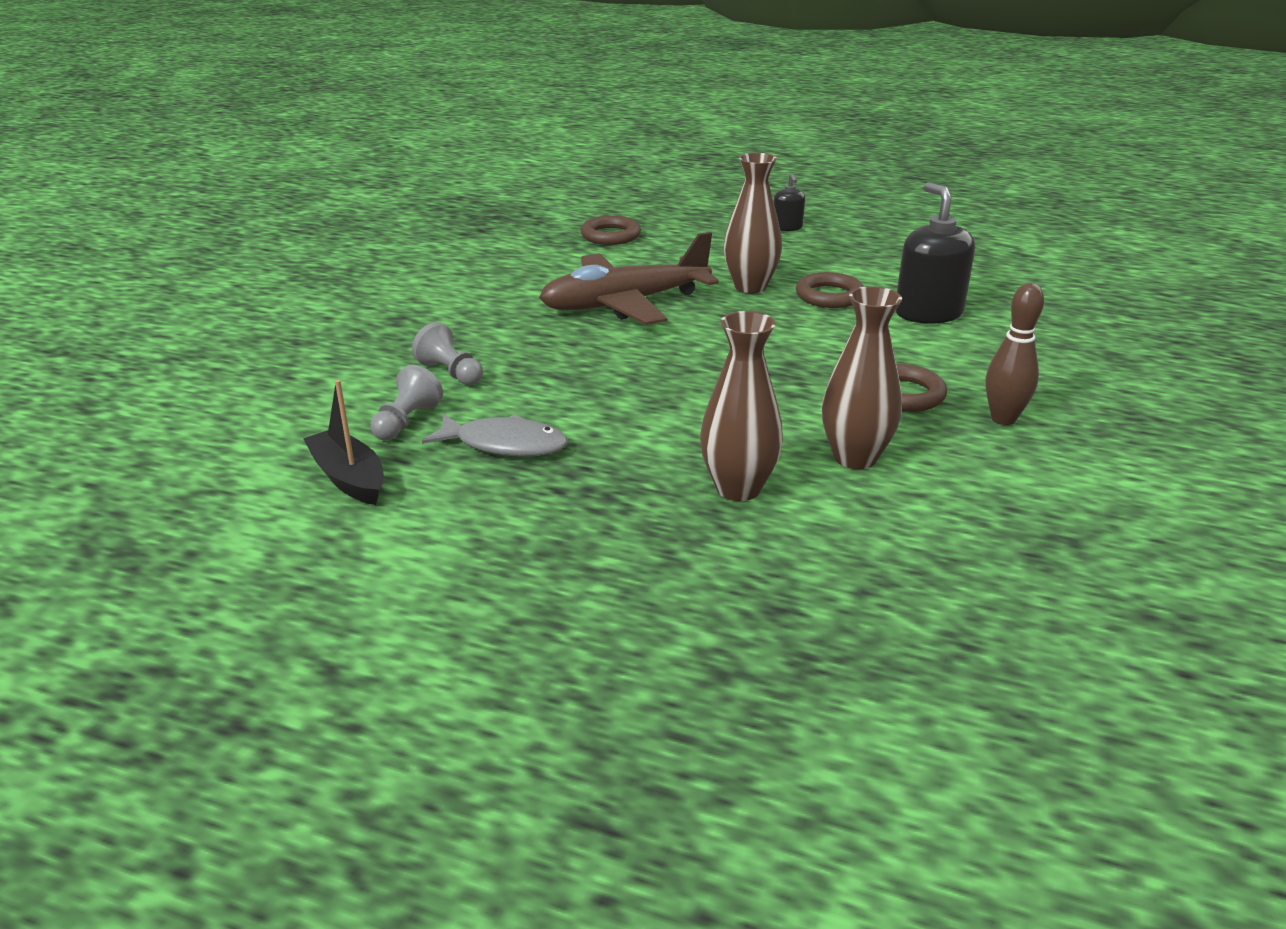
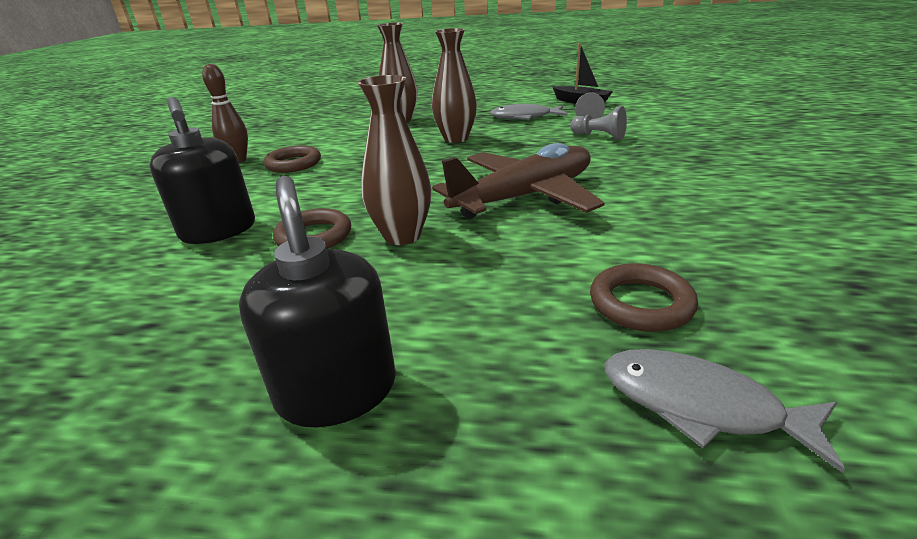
camera: 170 degrees right, 0 degrees up
(625, 210) = (699, 405): none -> grey fish
(787, 227) = (337, 390): black soap dispenser -> black soap dispenser, size x1.92
(855, 457) = (340, 135): brown vase -> brown vase (456, 138)

